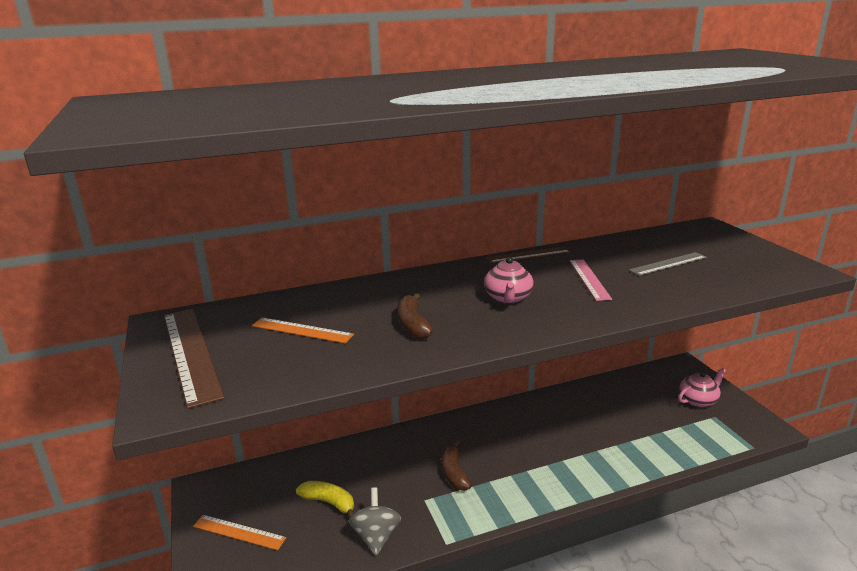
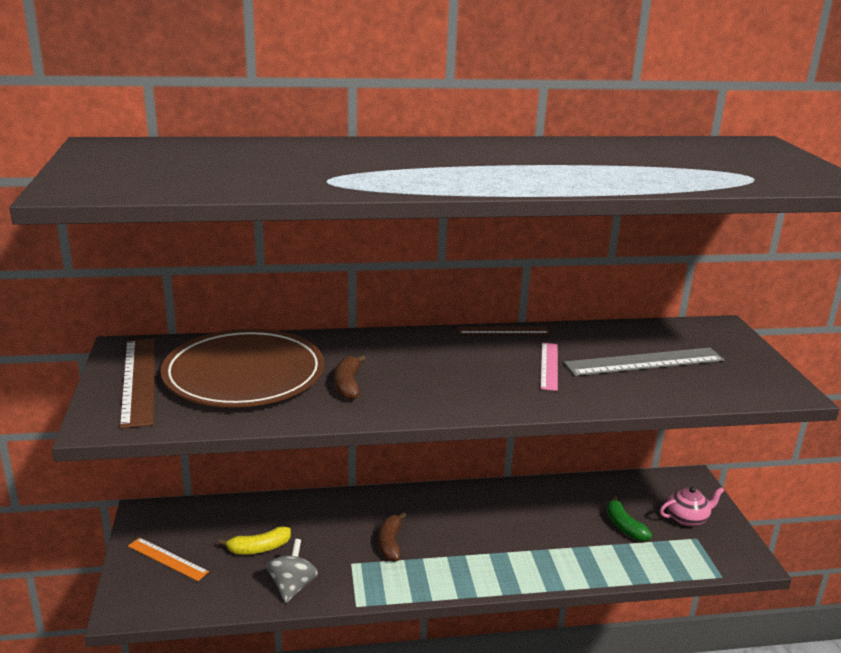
camera: 10 degrees right, 0 degrees up
(302, 330) = (244, 374): orange ruler -> brown plate
(329, 502) = (259, 548): yellow banana -> yellow banana turned 120 degrees clockwise
(508, 298) = (454, 373): pink teapot -> none
(650, 417) = (624, 526): none -> green banana
(668, 264) = (644, 362): grey ruler -> grey ruler, size x1.69

